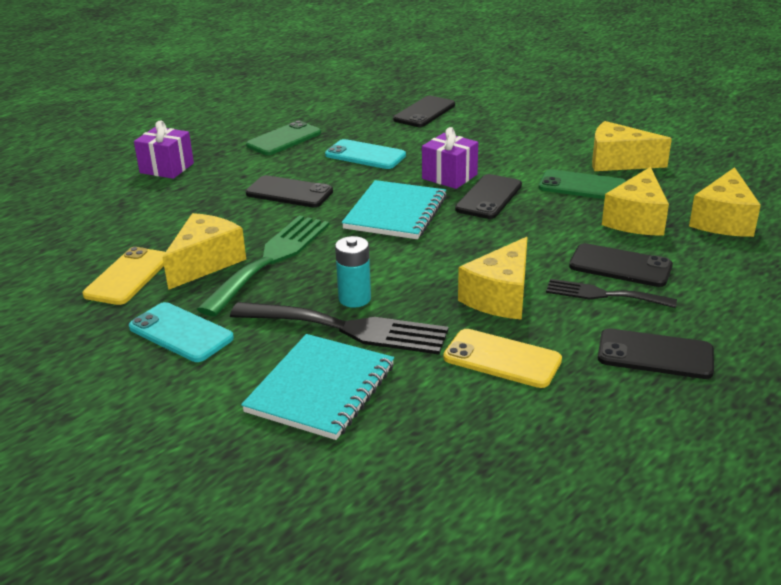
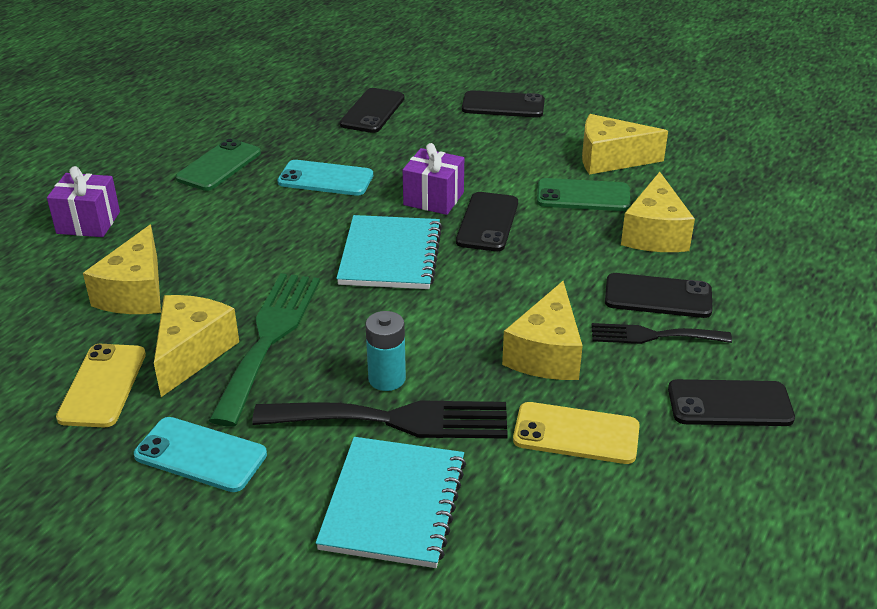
camera: 15 degrees left, 5 degrees up
(289, 192) = (255, 241): black phone -> black phone (503, 105)
(723, 220) = (742, 224): yellow cheese -> yellow cheese (135, 292)

